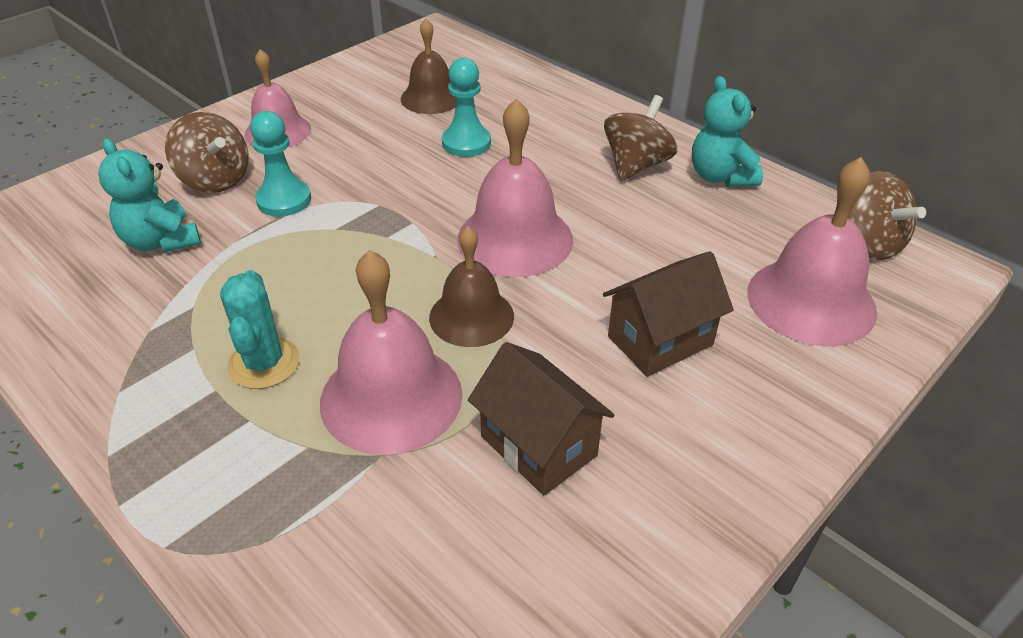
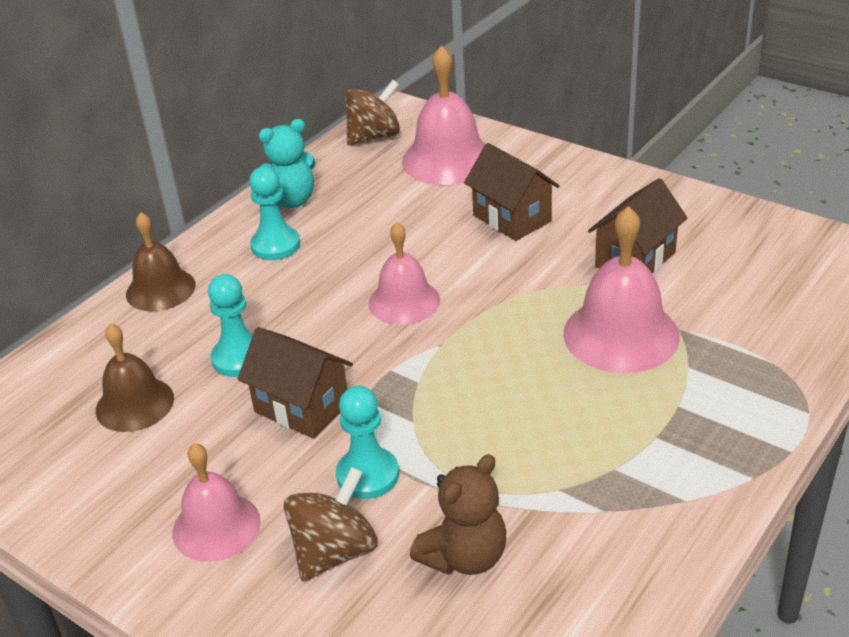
camera: 95 degrees left, 5 degrees down
(161, 241) = (464, 557): turquoise teddy bear -> brown teddy bear
(264, 363) = (614, 415): turquoise cactus -> none
(385, 171) = (301, 407): none -> brown house
(471, 316) = (515, 309): brown bell -> brown bell (160, 289)
(515, 239) = (404, 301): pink bell -> pink bell, size x0.66
(636, 165) = (275, 245): brown spinning top -> turquoise pawn

